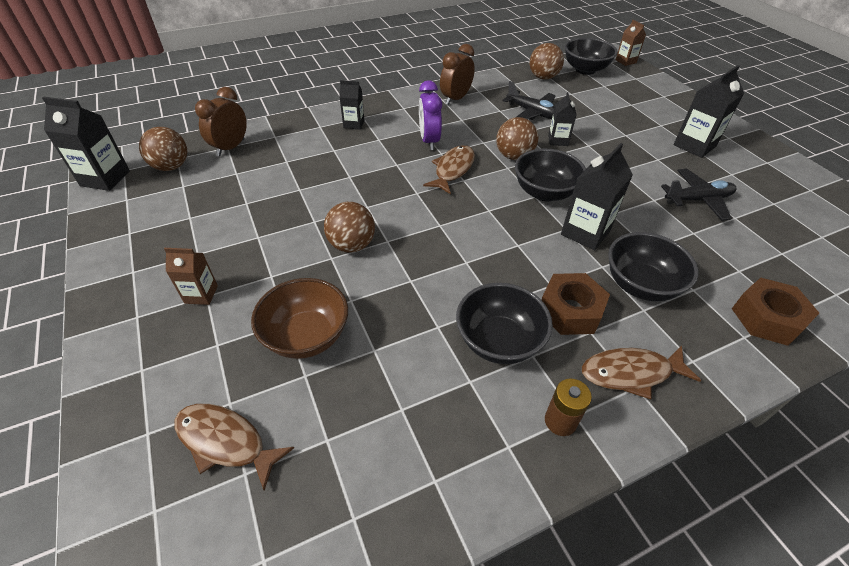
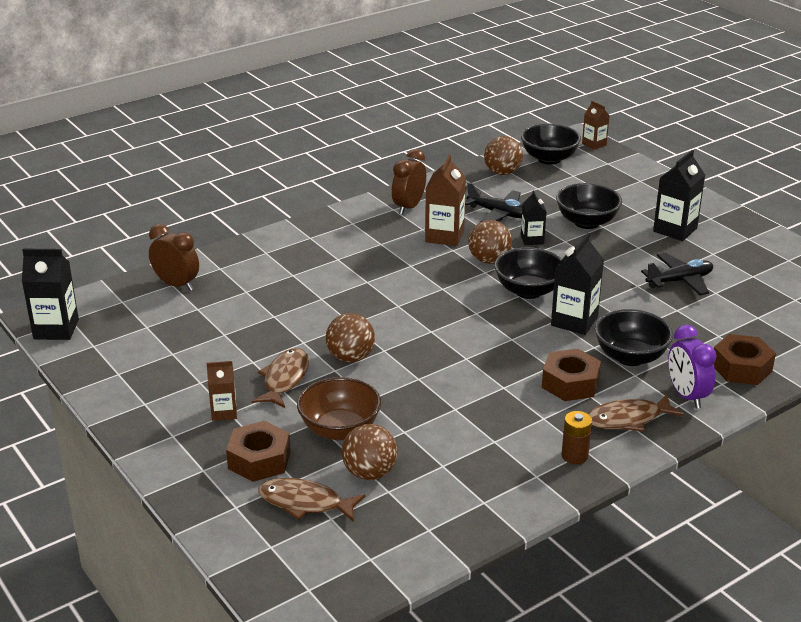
camera: 10 degrees left, 15 degrees down
(171, 167) = (122, 310): brown ball -> brown ball (370, 473)
(205, 365) = (259, 460): none -> brown nut
(231, 147) = (176, 284): brown clock -> brown clock turned 105 degrees clockwise
(354, 124) = (303, 246): black carton -> none
(429, 141) = (394, 255): purple clock -> purple clock (686, 396)
(453, 170) = (428, 280): brown fish -> brown fish (284, 379)
(479, 128) = (444, 236): none -> brown carton
(499, 341) = (512, 412): black bowl -> black bowl (586, 222)

